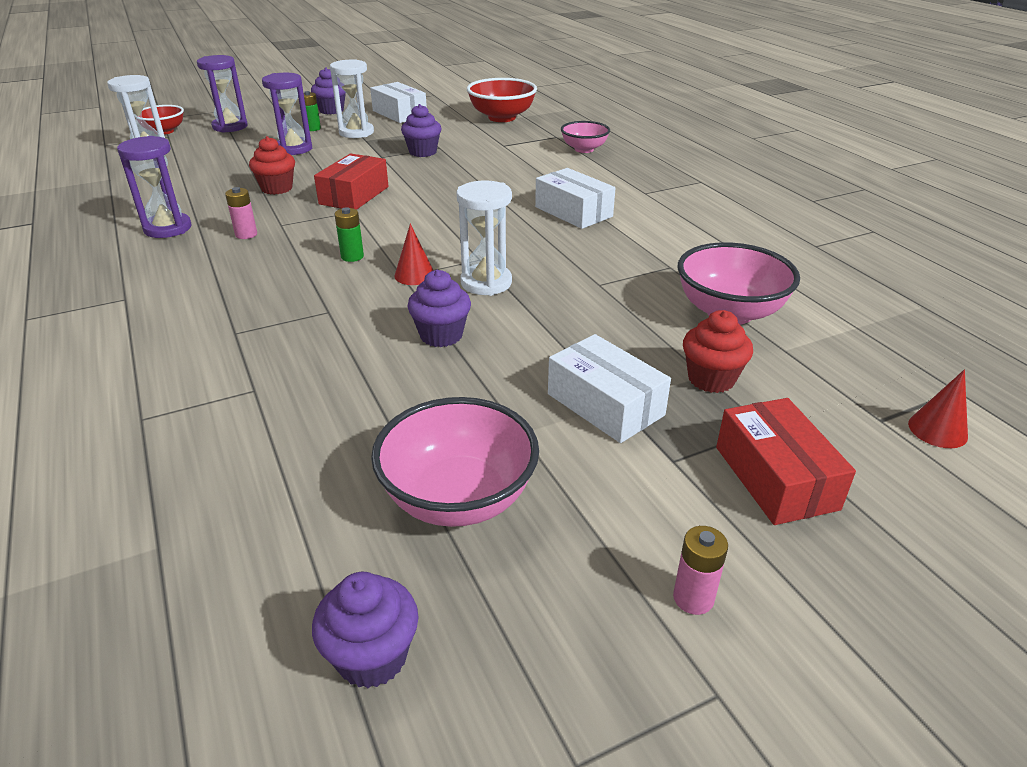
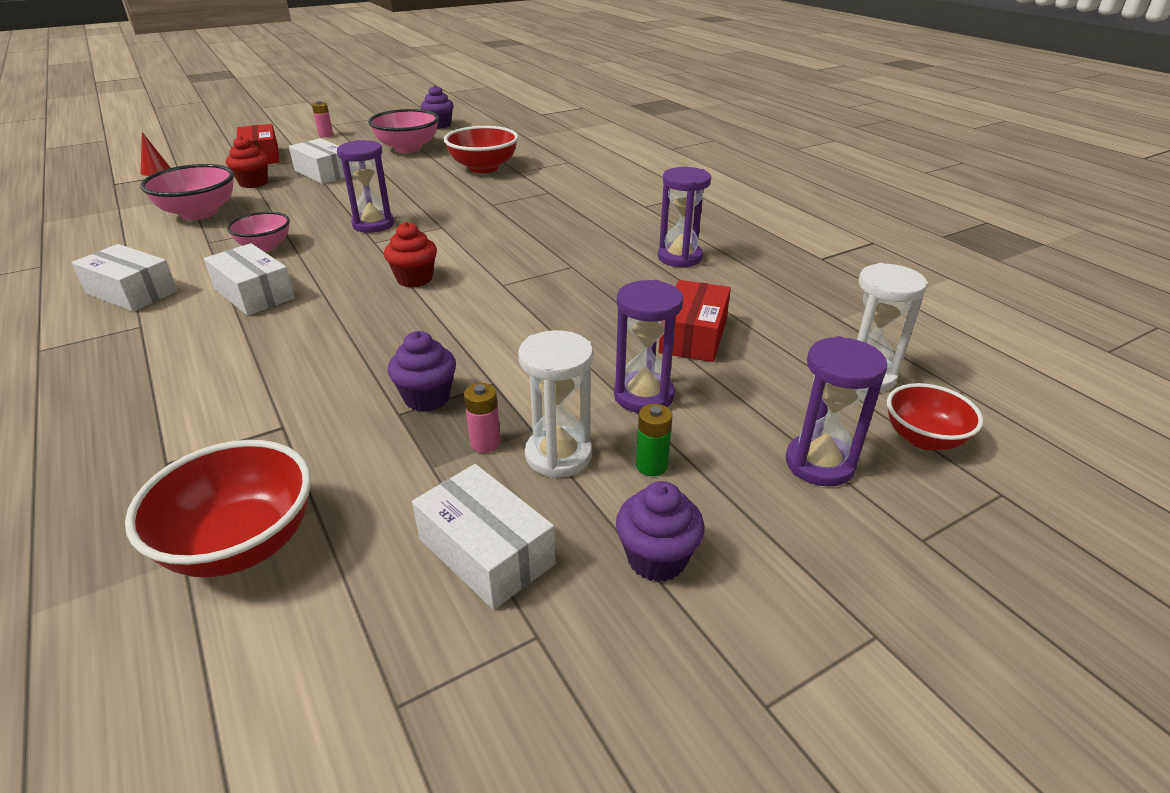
camera: 175 degrees right, 0 degrees up
(246, 234) = (597, 255): pink battery -> pink battery (485, 443)
(277, 188) = (610, 312): red cupcake -> red cupcake (414, 279)
(311, 405) = (483, 168): none -> red bowl
(352, 256) = (487, 239): green battery -> none
(354, 195) = (509, 305): red box -> red box (693, 336)
(414, 275) = (431, 228): red cone -> none
(441, 335) = (412, 195): purple cupcake -> none
(486, 283) = (373, 224): white hourglass -> purple hourglass
(584, 149) = (144, 421): pink bowl -> pink bowl (265, 246)
(685, 217) = (131, 292): none -> white box

